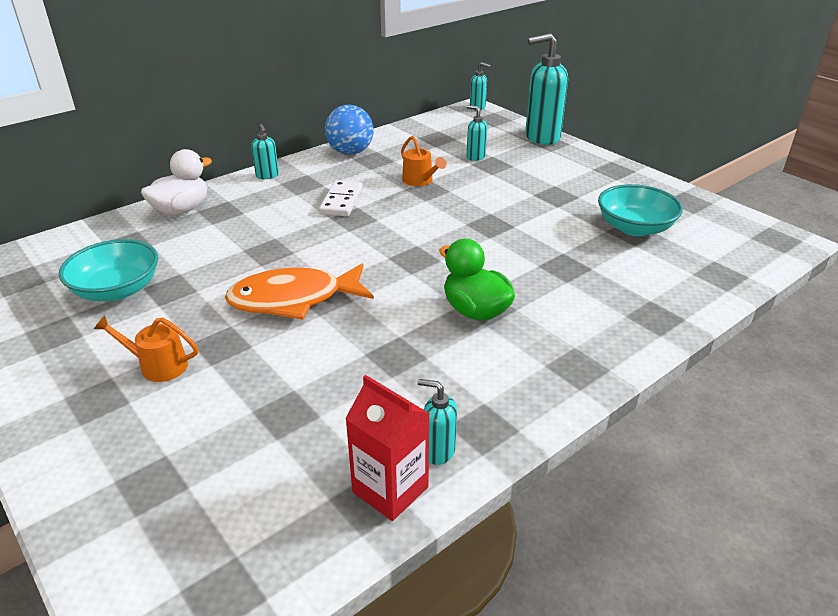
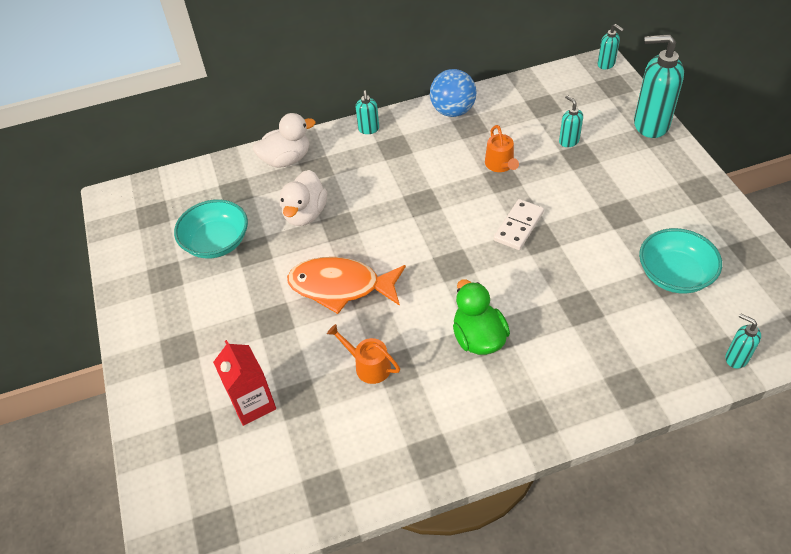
camera: 25 degrees right, 15 degrees up
(158, 365) = (226, 328): orange watering can -> orange watering can (368, 366)
(222, 248) = (305, 214): none -> white duck
(341, 201) = (420, 177): white domino -> white domino (518, 226)
(390, 489) = (344, 487): red carton -> red carton (253, 403)
(438, 451) = (390, 466): turquoise soap dispenser -> turquoise soap dispenser (736, 358)

